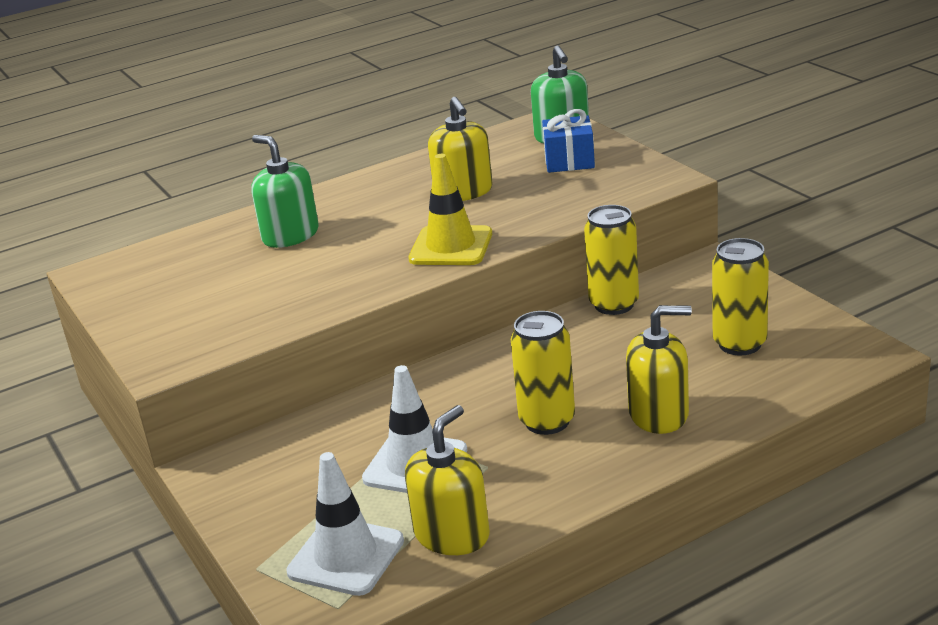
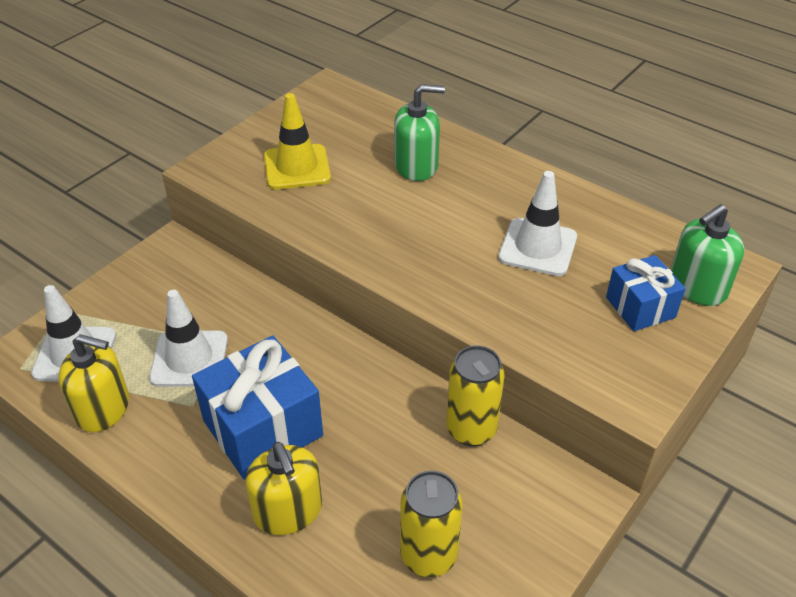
camera: 65 degrees right, 15 degrees up
(290, 235) = (416, 166): green soap dispenser -> green soap dispenser turned 60 degrees clockwise
(451, 246) = (427, 269): yellow traffic cone -> yellow traffic cone (297, 167)
(463, 192) = (537, 247): yellow soap dispenser -> white traffic cone
(547, 421) = (262, 428): yellow can -> blue gift

